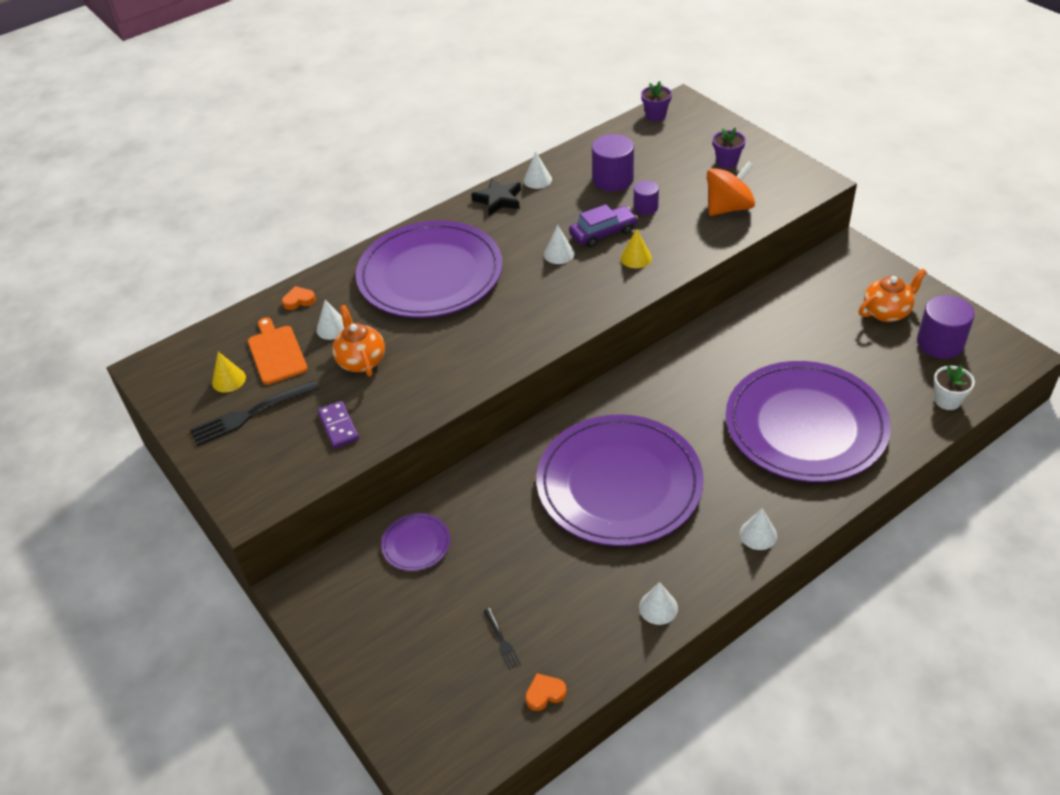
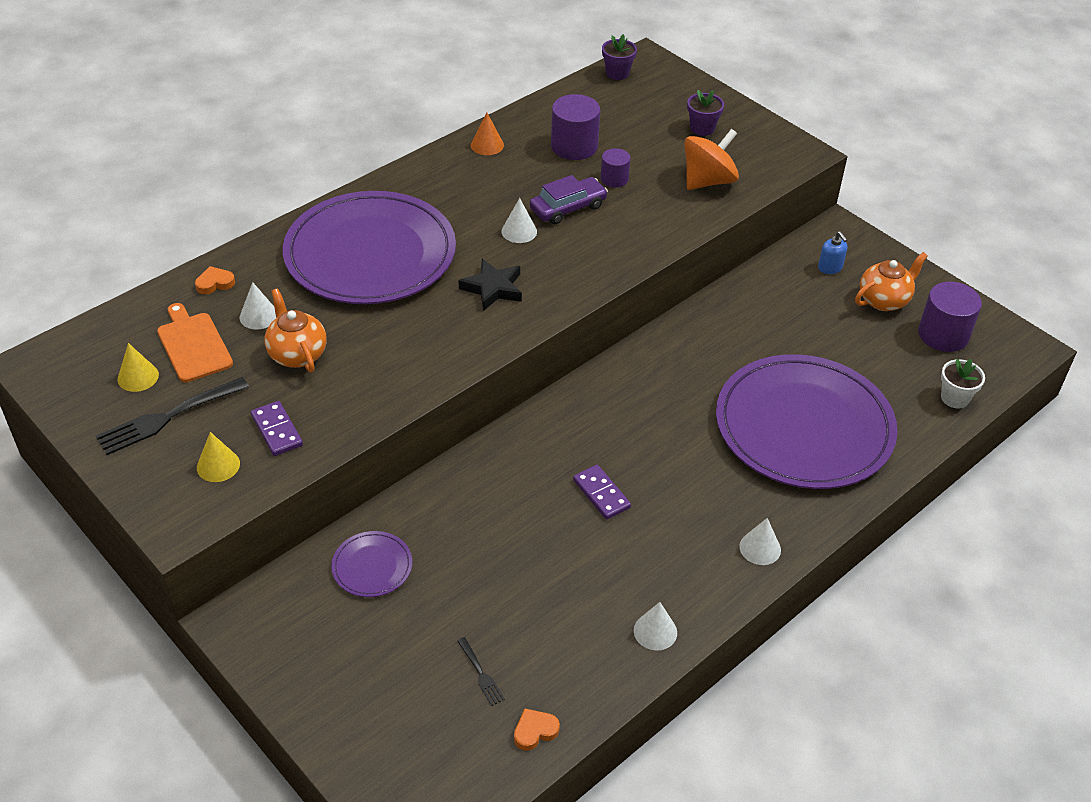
camera: 10 degrees left, 0 degrees up
(498, 200) = (443, 167): black star -> black star (493, 288)
(537, 180) = (487, 145): white cone -> orange cone
(619, 484) = (601, 494): purple plate -> purple domino
(636, 258) = (608, 237): yellow cone -> yellow cone (218, 465)
(839, 283) = (830, 268): none -> blue soap dispenser

